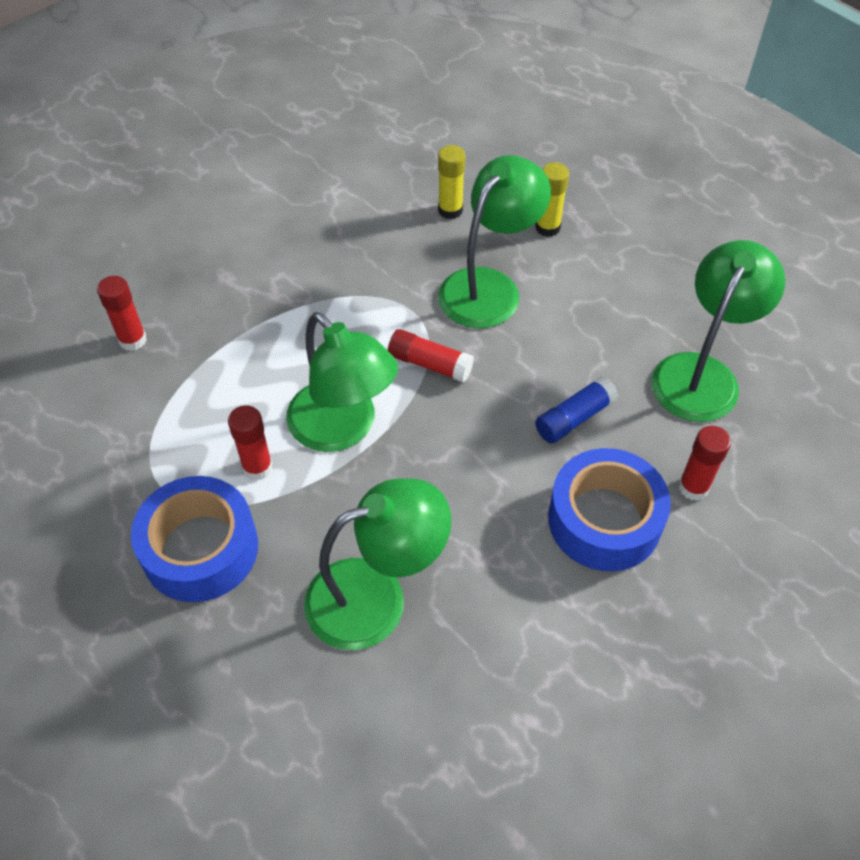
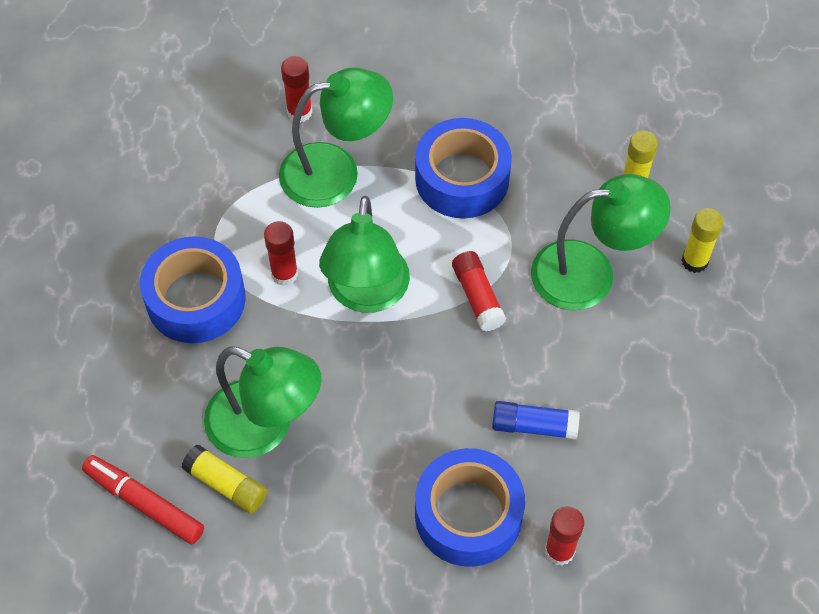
camera: 45 degrees right, 5 degrees up
(322, 293) = (462, 178): none -> blue tape
(343, 755) = (145, 504): none -> red marker
(396, 672) = (226, 485): none -> yellow glue stick
(702, 373) = (673, 478): green lamp -> green lamp (336, 171)

